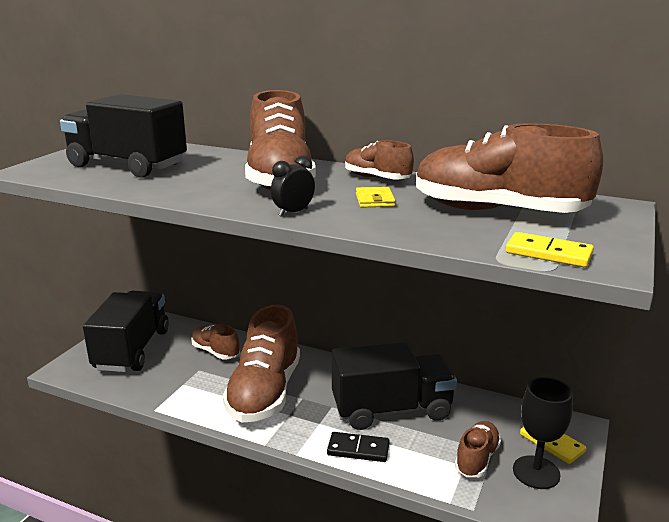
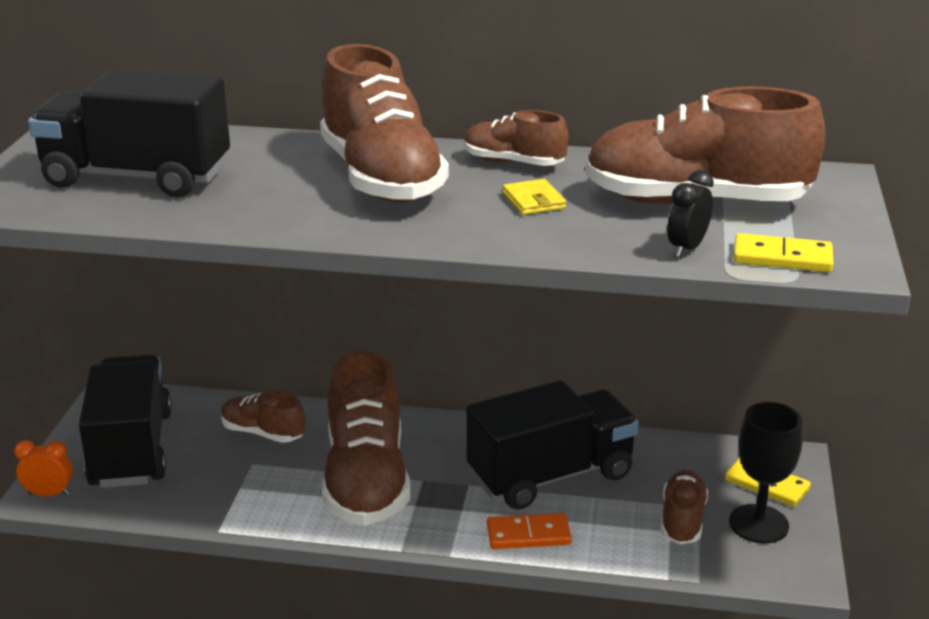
camera: 15 degrees left, 5 degrees up
(69, 369) = (49, 494): none -> orange clock
(293, 212) = (441, 234): black clock -> black clock (687, 248)
(358, 449) = (528, 535): black domino -> orange domino

